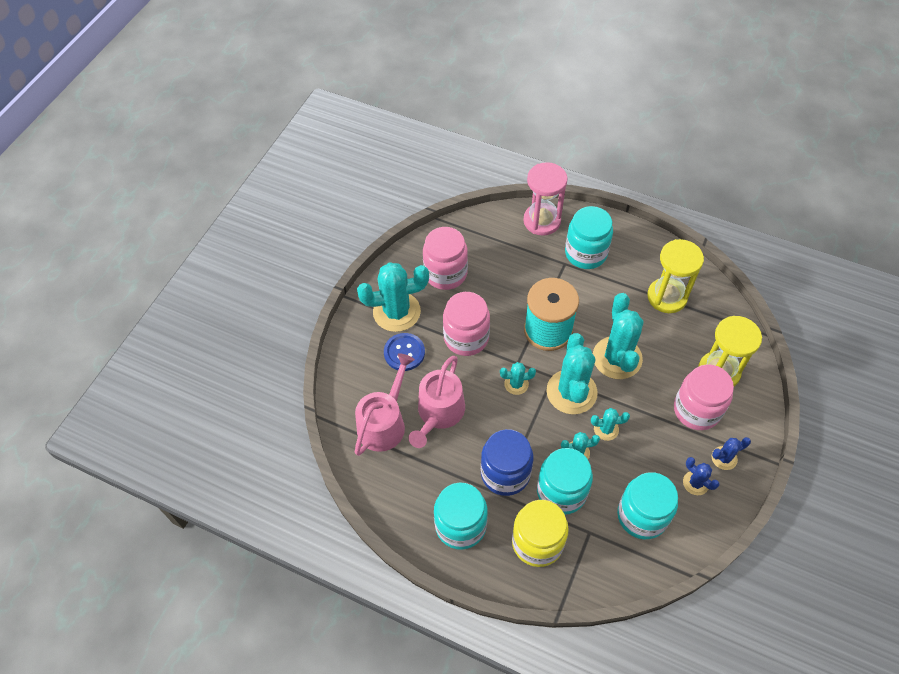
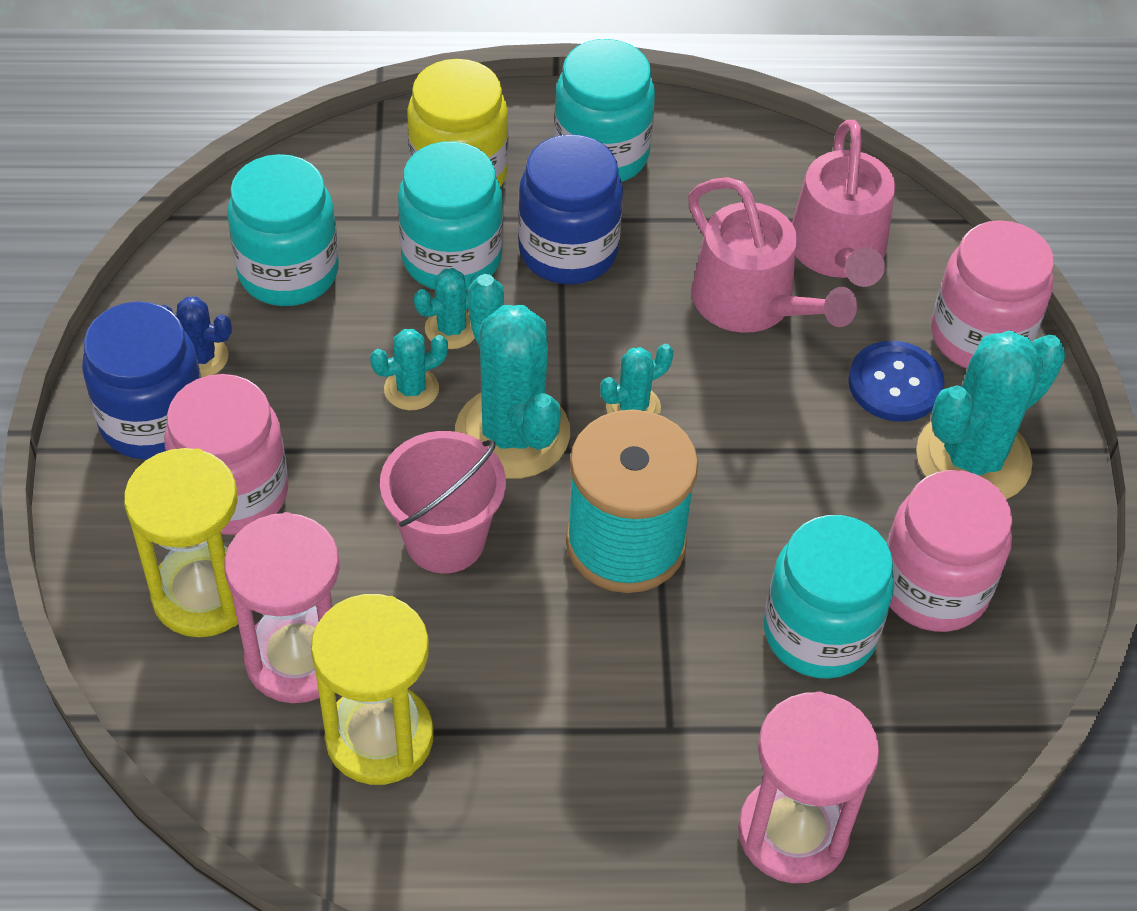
camera: 150 degrees right, 5 degrees down
(439, 413) = (751, 303): pink watering can -> pink watering can turned 150 degrees clockwise
(466, 338) = (791, 460): pink jar -> pink jar (980, 337)
(585, 253) = (632, 780): turquoise jar -> turquoise jar (819, 632)
(617, 358) = (445, 539): turquoise cactus -> pink bucket
(688, 334) = (298, 658): none -> pink hourglass
(724, 458) = (153, 420): blue cactus -> blue jar

